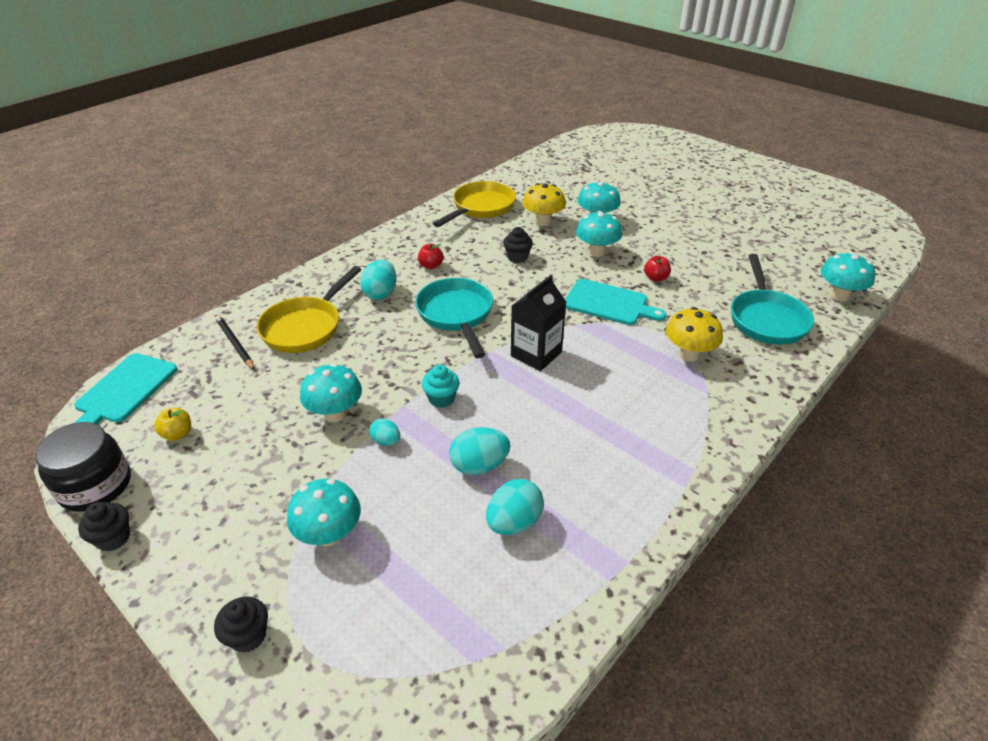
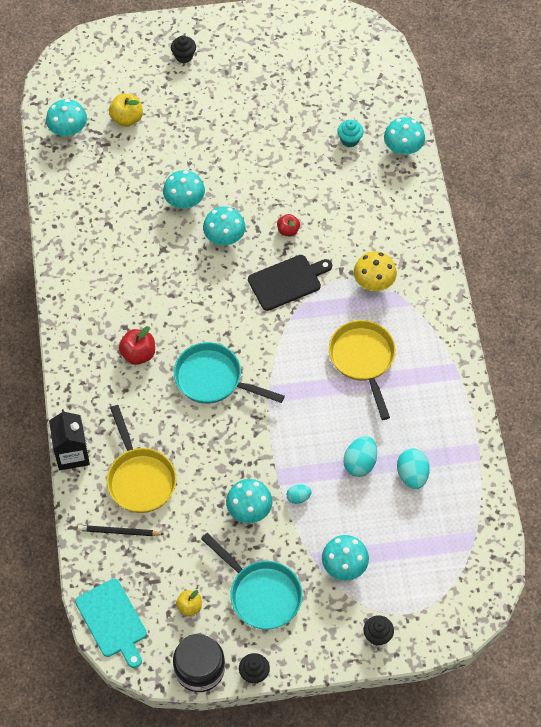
camera: 50 degrees left, 20 degrees up
(380, 293) = (143, 409): turquoise egg -> none
(431, 266) = (138, 354): red apple -> red apple, size x1.52
(441, 398) = (289, 445): turquoise cupcake -> turquoise cupcake (349, 140)
(481, 208) = (89, 263): yellow pan -> yellow pan (363, 360)
(517, 257) = (182, 292): black cupcake -> black cupcake (184, 56)
(536, 354) = (296, 364): black carton -> black carton (72, 454)
(543, 221) = (151, 238): yellow mushroom -> none
(572, 154) = (68, 131): none -> turquoise mushroom
(609, 303) = (287, 281): turquoise cutting board -> black cutting board
(620, 168) = (127, 118): none -> yellow apple
(766, 319) = (384, 210): turquoise pan -> turquoise pan (261, 594)

